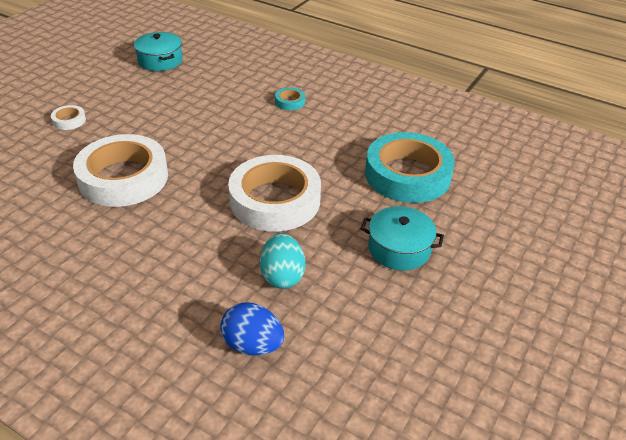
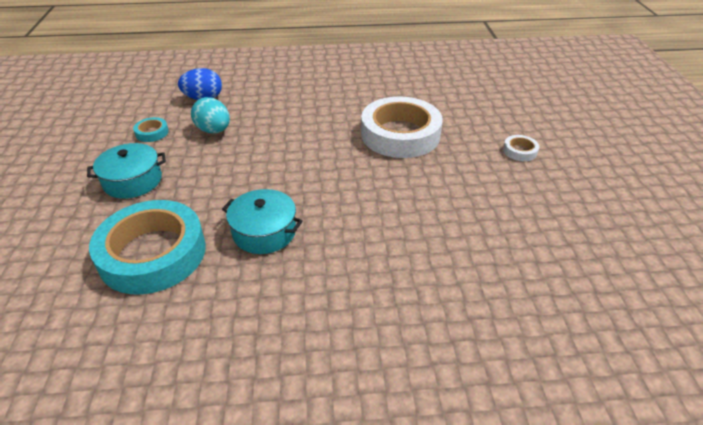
camera: 145 degrees right, 0 degrees up
(160, 61) = (591, 261): turquoise pot -> turquoise pot (264, 232)
(275, 200) = (265, 171): white tape -> none
(290, 102) = (365, 285): turquoise tape -> turquoise tape (152, 133)

